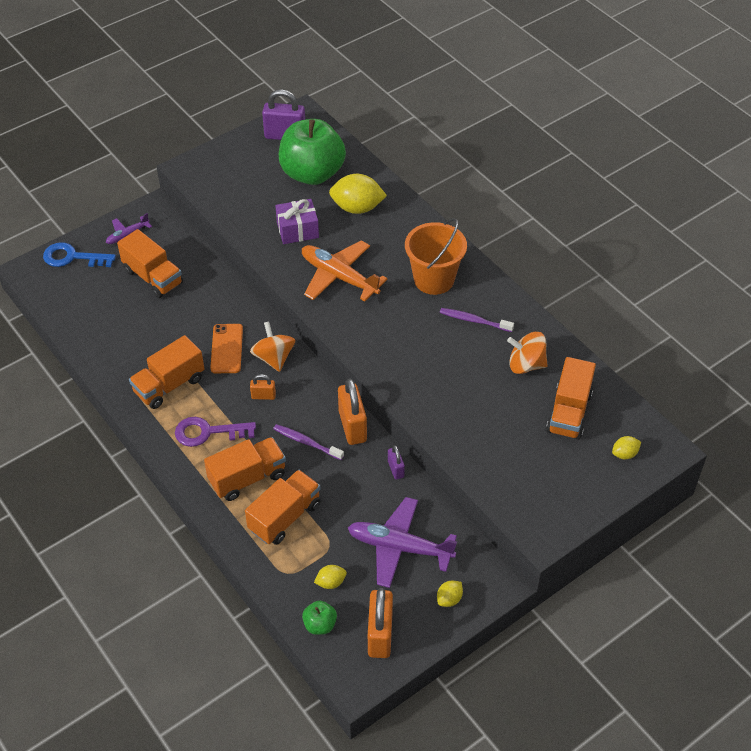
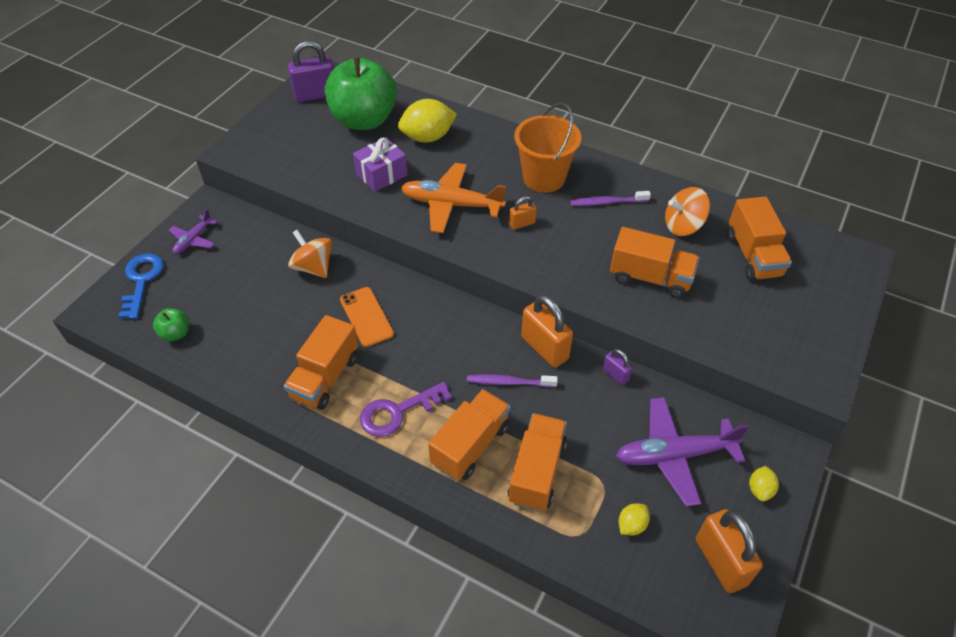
camera: 25 degrees left, 0 degrees up
(72, 257) = (141, 281): blue key -> blue key turned 105 degrees clockwise
(153, 277) = (244, 272): orange truck -> orange truck (650, 278)
(263, 396) = (434, 351): orange padlock -> orange padlock (522, 224)
(274, 358) = (421, 309): orange spinning top -> orange spinning top (313, 267)
(320, 625) = (652, 580): green apple -> green apple (175, 333)
(624, 454) = (830, 275): yellow lemon -> none

